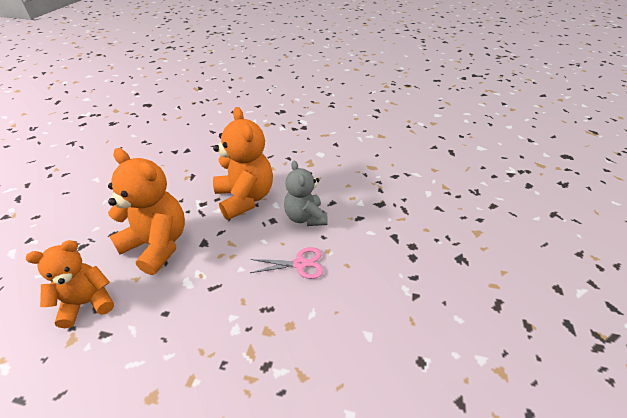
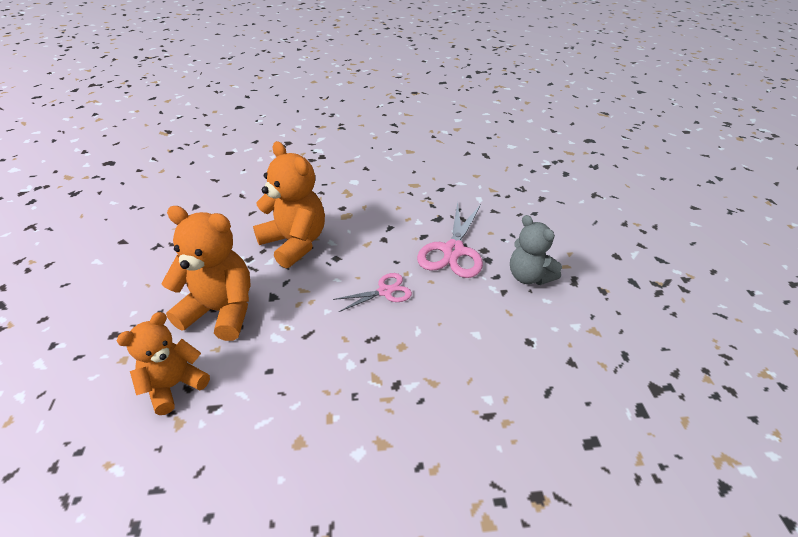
camera: 20 degrees left, 0 degrees up
(305, 217) = (369, 247): grey teddy bear -> grey teddy bear (529, 276)
(381, 240) = (453, 251): none -> pink scissors

